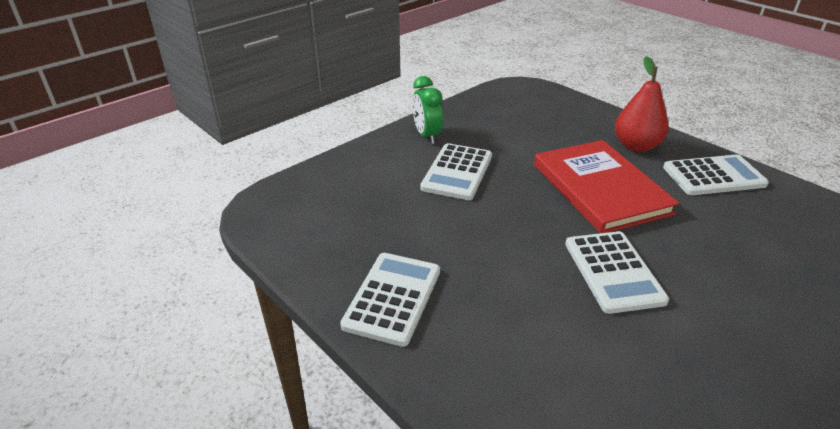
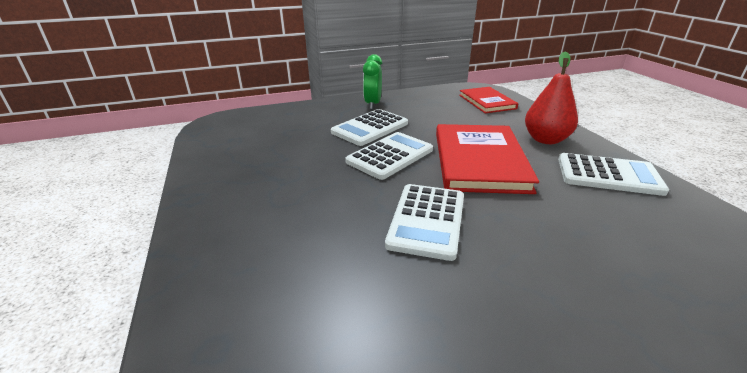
camera: 25 degrees right, 5 degrees down
(393, 298) = (231, 190): white calculator -> white calculator (390, 156)
(544, 105) = (487, 102): none -> red book

